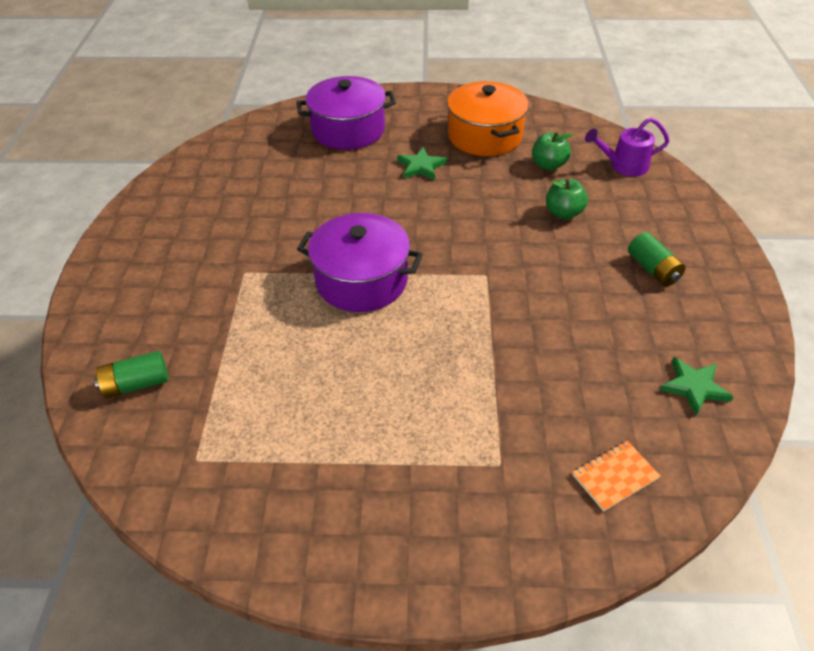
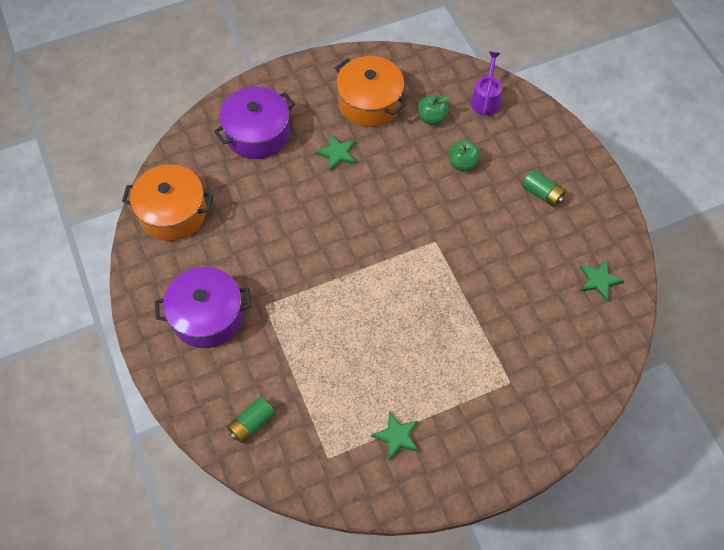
camera: 25 degrees left, 15 degrees up
(215, 166) = (173, 213): none -> orange pot
(301, 470) = (396, 436): none -> green star
(361, 280) = (352, 279): purple pot -> purple pot (207, 316)
(615, 476) = (576, 362): orange notebook -> none
(623, 166) = (486, 99): purple watering can -> purple watering can turned 135 degrees clockwise

